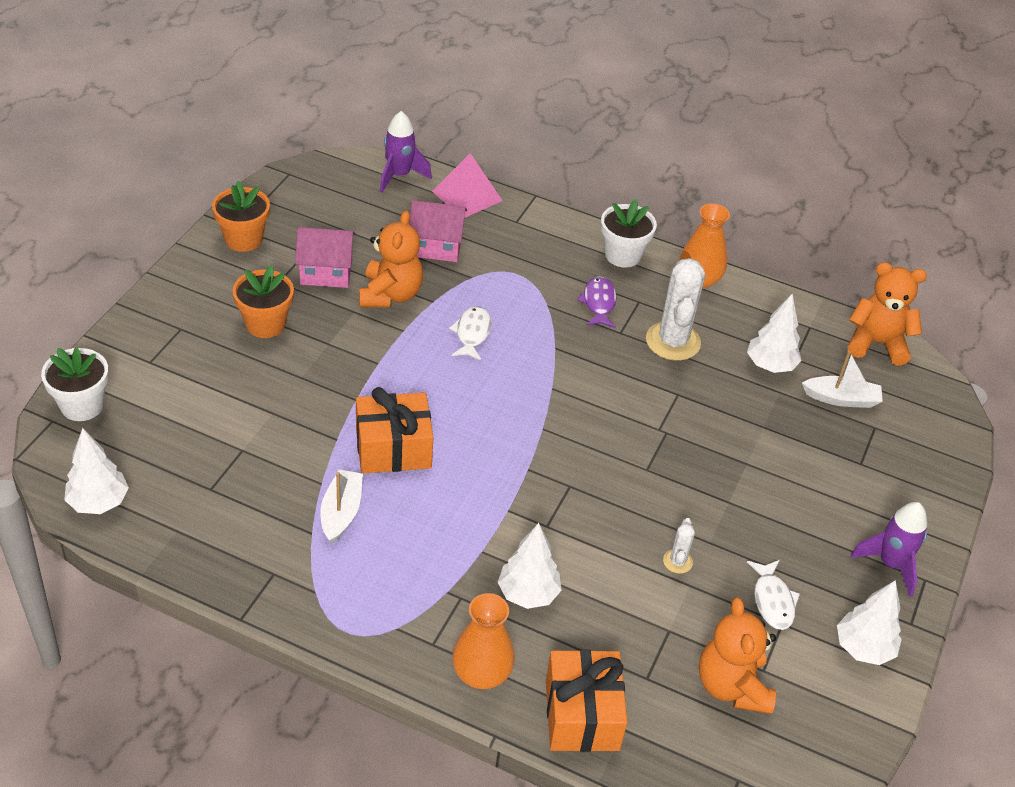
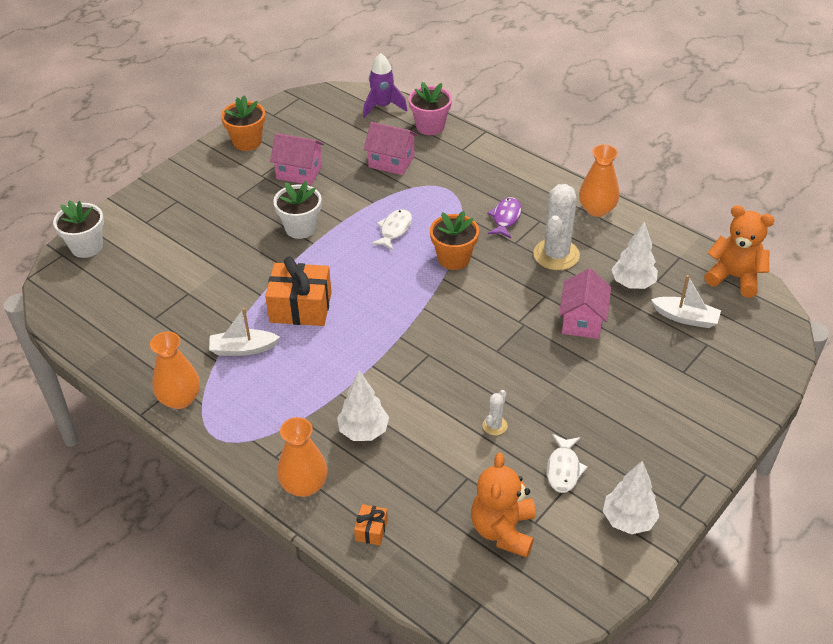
camera: 20 degrees right, 0 degrees up
(99, 502) = (72, 316): white tree -> none
(265, 324) = (239, 205): orange flower pot -> orange flower pot (453, 258)
(284, 590) = (180, 399): none -> orange vase
(341, 512) = (243, 349): white boat -> white boat turned 120 degrees counterclockwise
(390, 295) = (342, 194): orange teddy bear -> none
(467, 196) = (430, 126): pink pyramid -> pink flower pot
(582, 715) = (371, 530): orange gift -> orange gift, size x0.46
(622, 255) = (539, 183): white flower pot -> white flower pot (300, 228)
(730, 418) = (582, 321): none -> pink house
(890, 564) = (679, 456): purple rocket -> none

